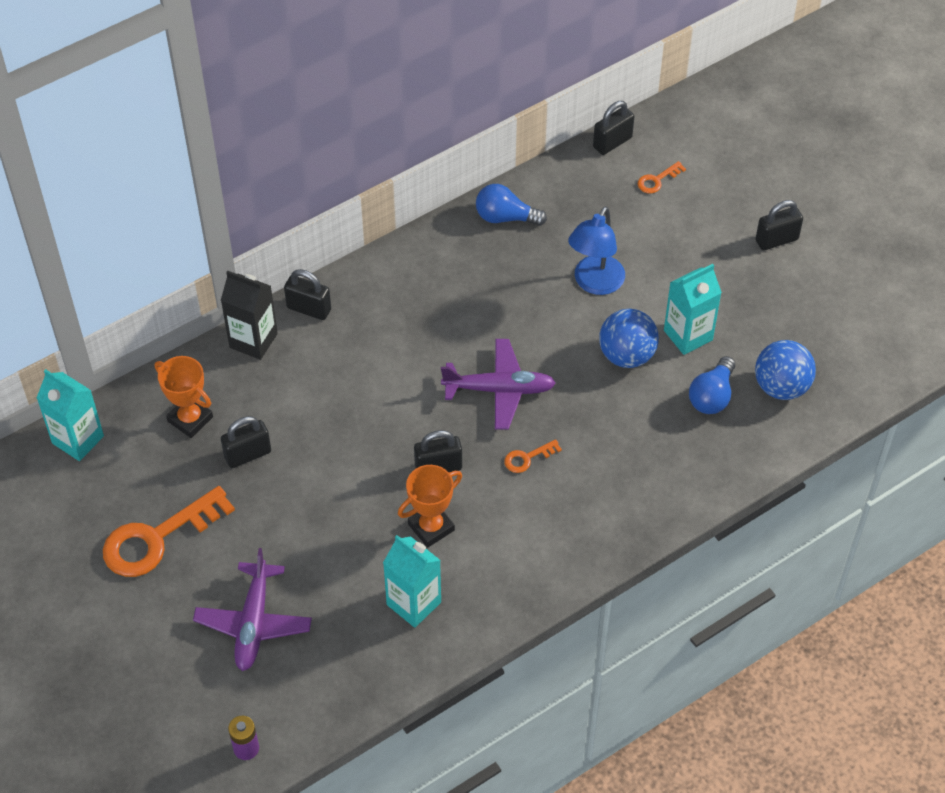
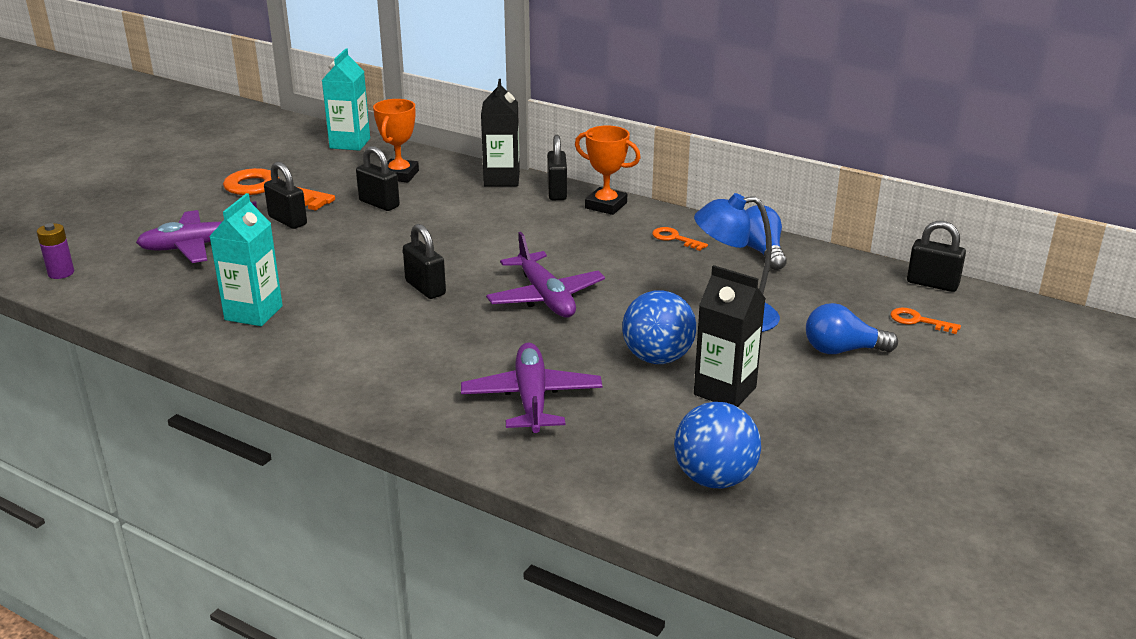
camera: 65 degrees right, 25 degrees down
(431, 527) = (350, 301): orange trophy -> orange trophy (606, 205)
(527, 458) = (471, 332): orange key -> orange key (674, 238)
(641, 452) = (531, 399): none -> purple plane
(688, 335) = (725, 391): turquoise carton -> black carton
(712, 396) = (652, 428): blue light bulb -> blue light bulb (842, 350)
(776, 240) = (937, 421): black padlock -> black padlock (287, 221)

